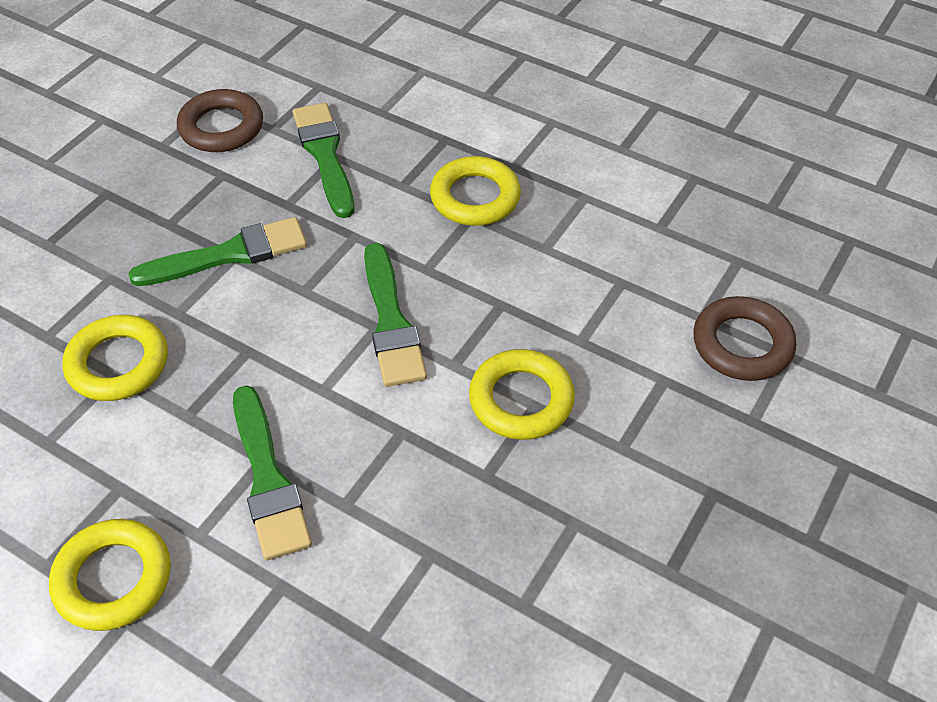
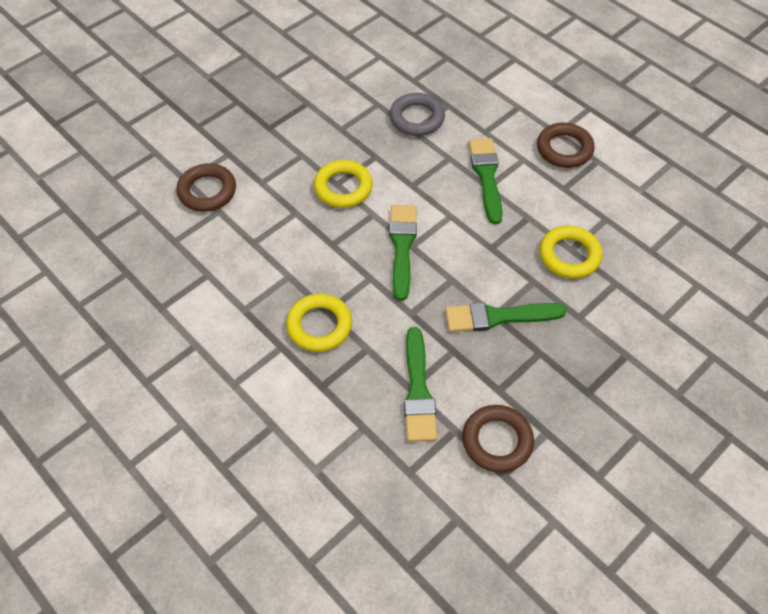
camera: 165 degrees left, 5 degrees up
(113, 579) = (564, 149): yellow ring -> brown ring
(430, 586) = (417, 118): none -> grey ring

